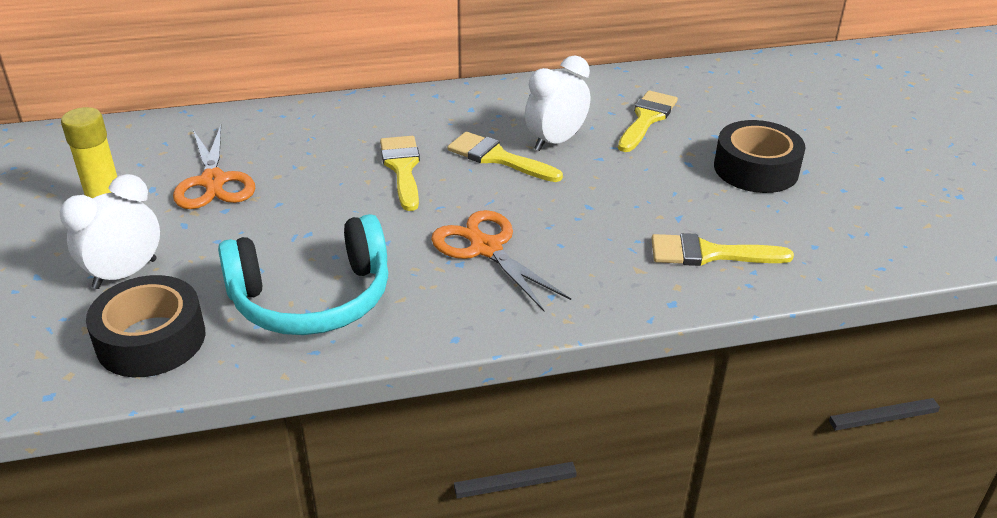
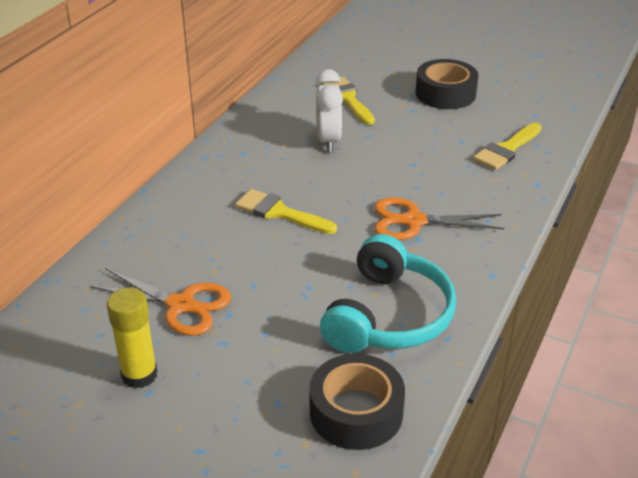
camera: 50 degrees left, 0 degrees up
(125, 274) = (255, 397): white clock -> none
(497, 158) = (318, 170): yellow brush -> none

